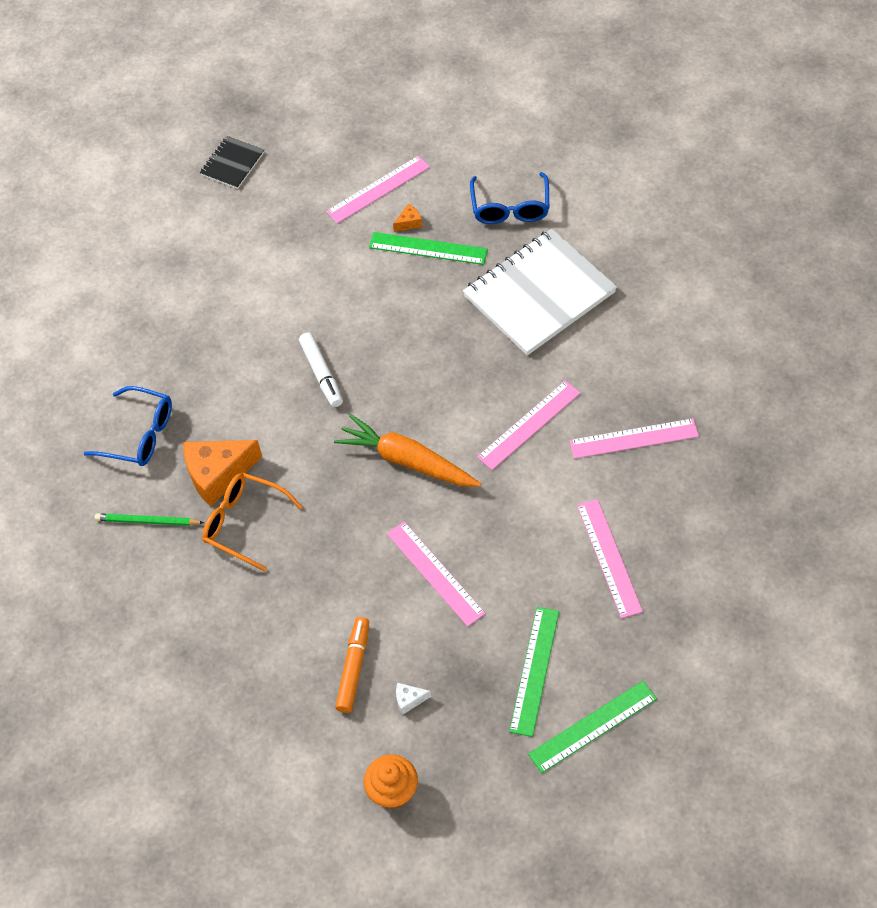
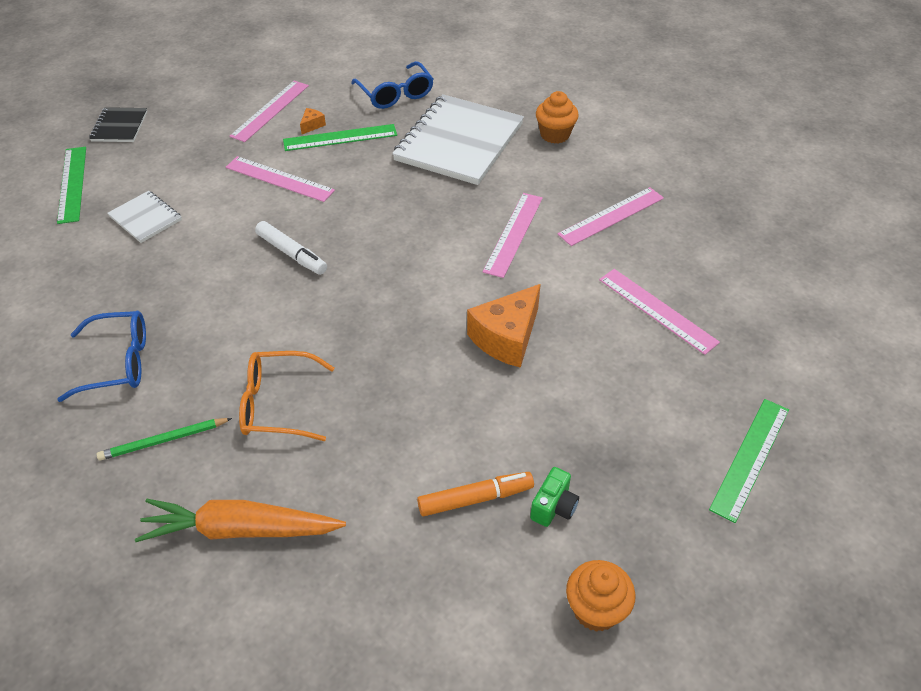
camera: 30 degrees left, 10 degrees down
(215, 287) = (145, 218): none -> white notebook
(218, 475) = (225, 370): orange cheese -> orange cheese (506, 338)
(354, 668) = (475, 499): orange marker -> orange marker turned 90 degrees clockwise
(407, 461) = (418, 296): orange carrot -> orange carrot (240, 530)
(409, 700) = (554, 507): white cheese -> green camera
(435, 573) = (505, 380): pink ruler -> pink ruler (279, 179)
(535, 670) = (659, 429): green ruler -> green ruler (72, 184)
(640, 318) = (555, 135): none -> orange cupcake

